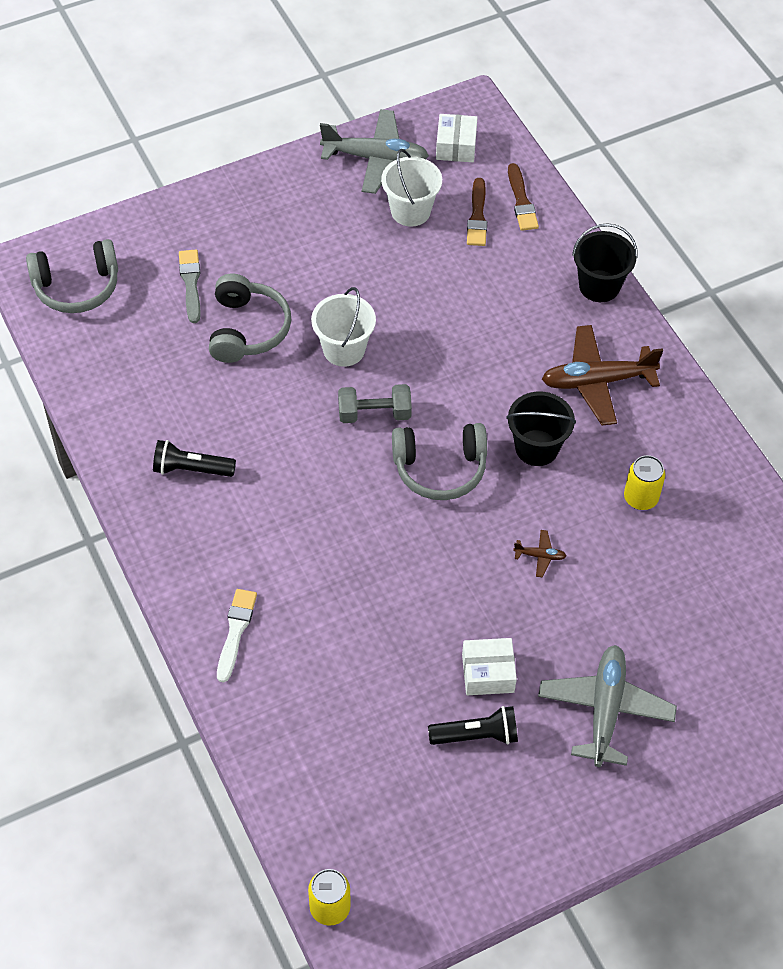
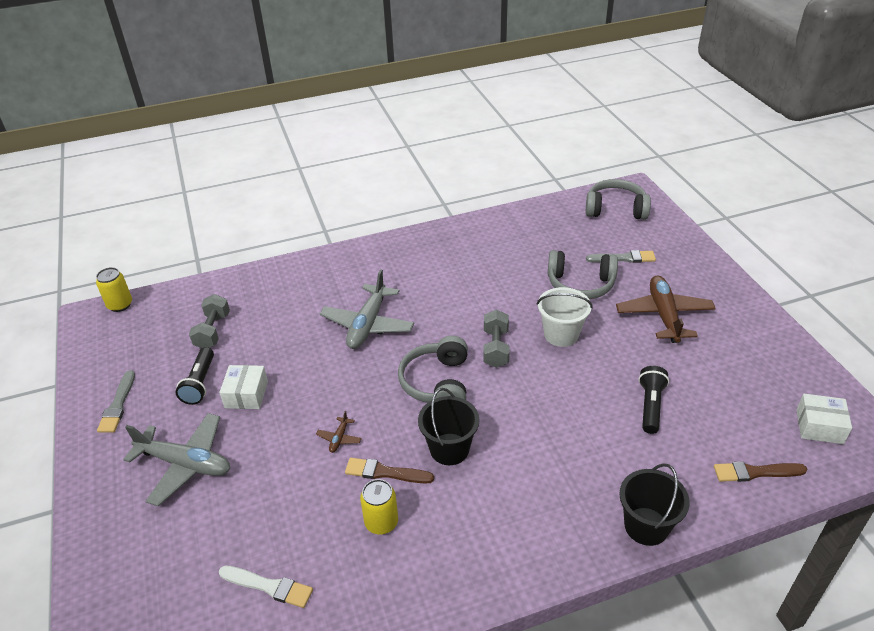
camera: 100 degrees right, 15 degrees down
(77, 287) = (615, 209): grey headphones -> grey headphones turned 105 degrees clockwise
(191, 469) = (457, 256): black flashlight -> black flashlight (650, 406)
(236, 631) = (325, 272): white brush -> white brush (269, 586)
(375, 158) = (785, 367): grey plane -> grey plane (368, 324)
(376, 750) = (213, 331): none -> grey dumbbell
(410, 211) = (723, 386): white bucket -> none
(477, 216) = (727, 434): brown brush -> brown brush (385, 472)
(528, 826) = (118, 405): none -> grey brush
(597, 381) = (521, 506): brown plane -> brown plane (664, 315)

